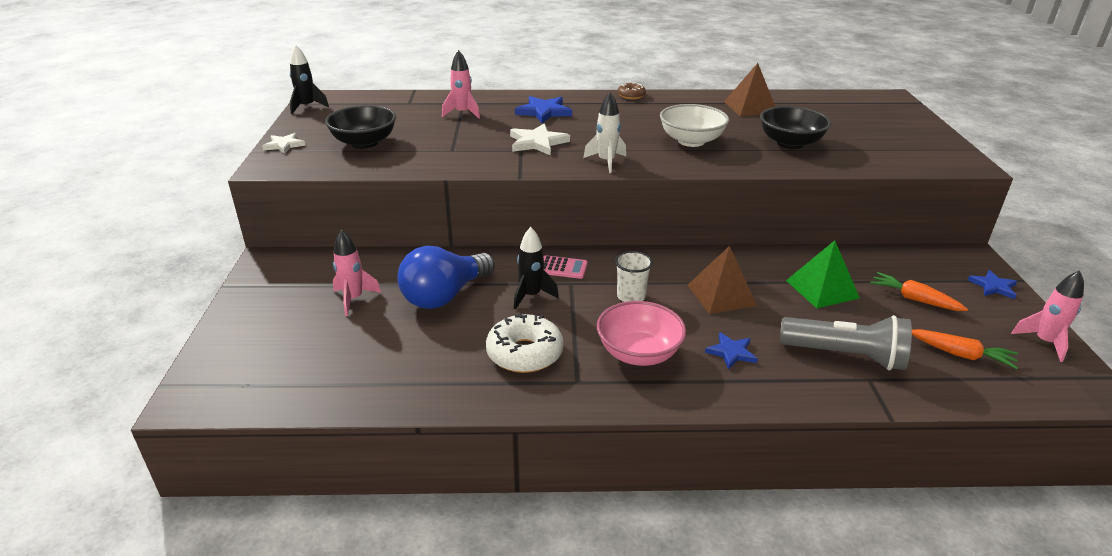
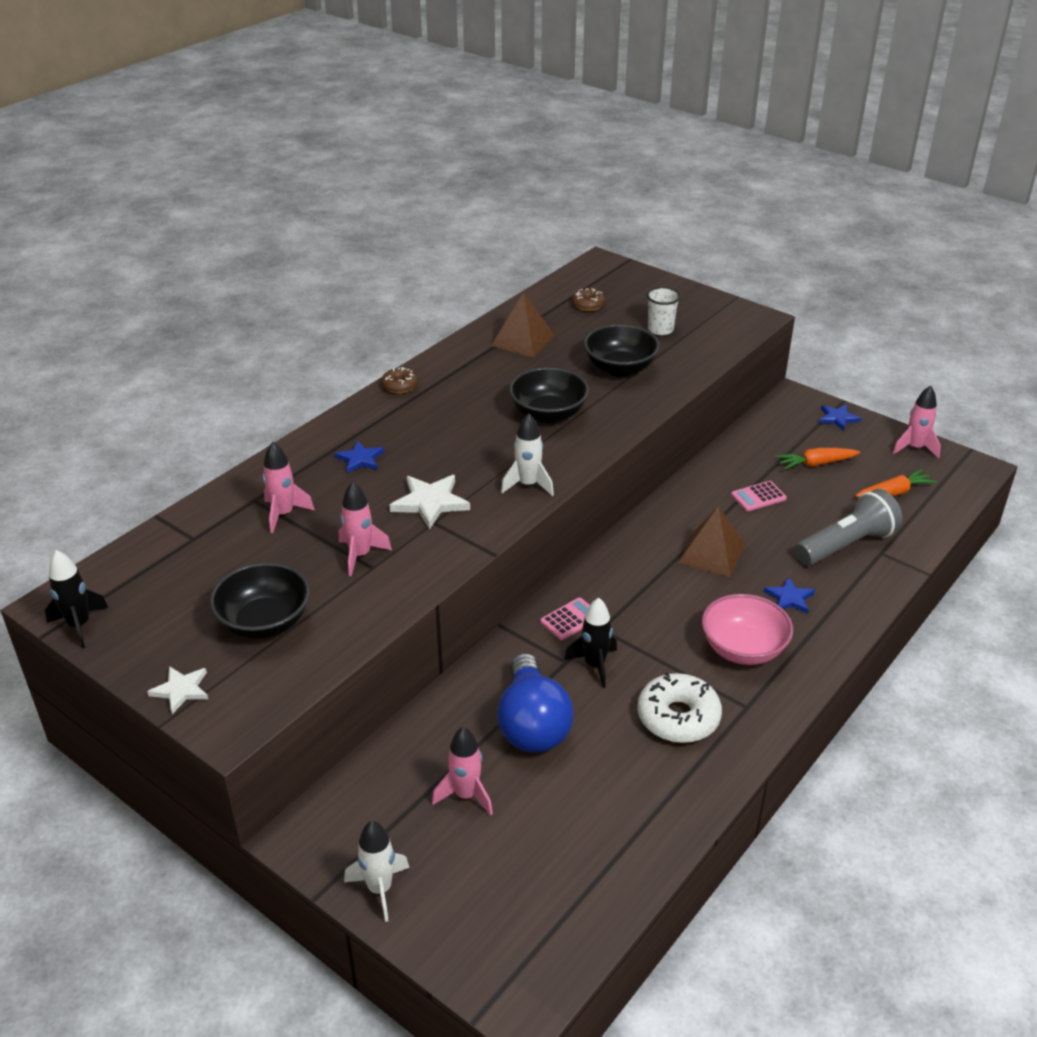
camera: 50 degrees left, 5 degrees up
(247, 303) = (380, 889): none -> white rocket
(458, 143) = (360, 555): none -> pink rocket
(544, 112) = (360, 459): blue star -> blue star, size x0.64
(631, 296) = (660, 605): white cup -> white cup (660, 329)
(691, 141) = (548, 414): white bowl -> black bowl
(822, 289) = (758, 497): green pyramid -> pink calculator
(835, 110) = (588, 304): none -> brown donut

